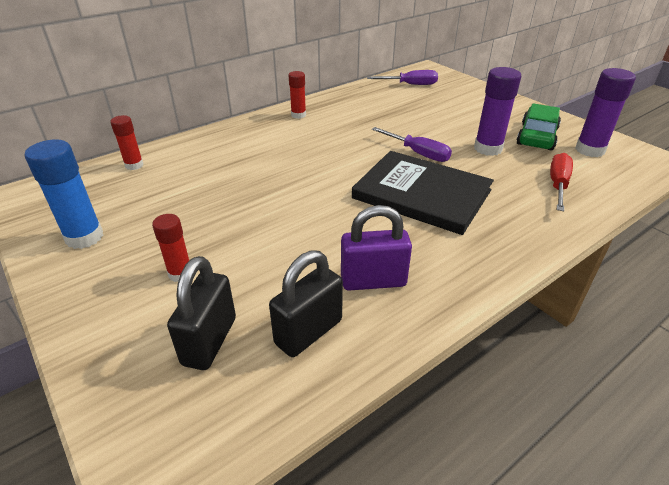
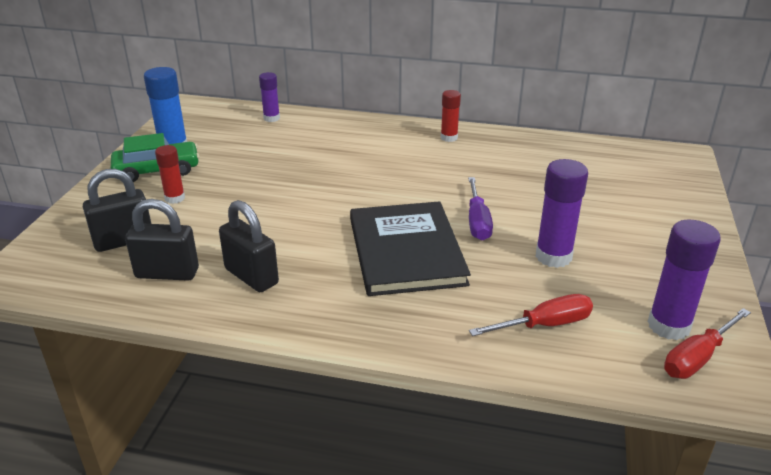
camera: 50 degrees right, 5 degrees down
(134, 165) = (271, 118): red glue stick -> purple glue stick
(373, 281) = (251, 276): purple padlock -> black padlock
(410, 85) = (620, 161): purple screwdriver -> none
(536, 136) = (637, 278): green car -> green car (157, 170)
(624, 156) = (697, 358): none -> red screwdriver

